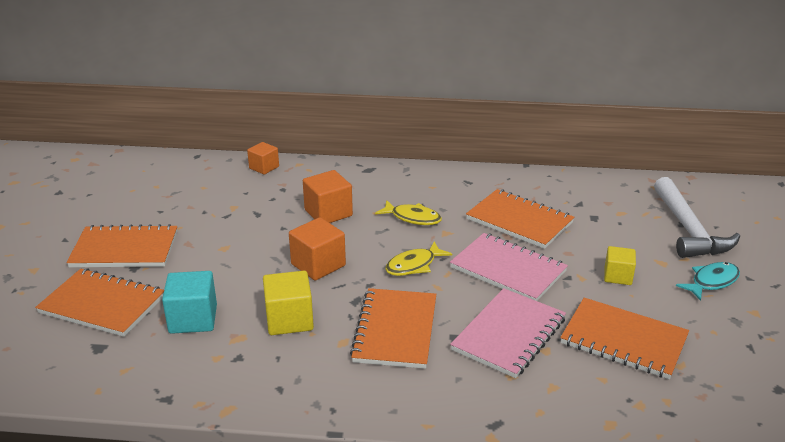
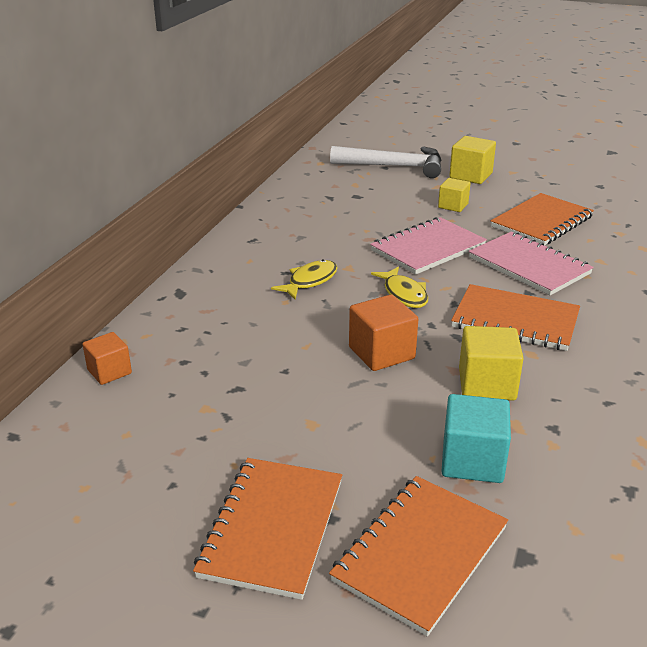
camera: 75 degrees left, 0 degrees up
(328, 213) = (268, 333): orange cube -> none
(519, 221) = (346, 228): orange notebook -> none
(711, 282) = (470, 176): turquoise fish -> yellow cube

